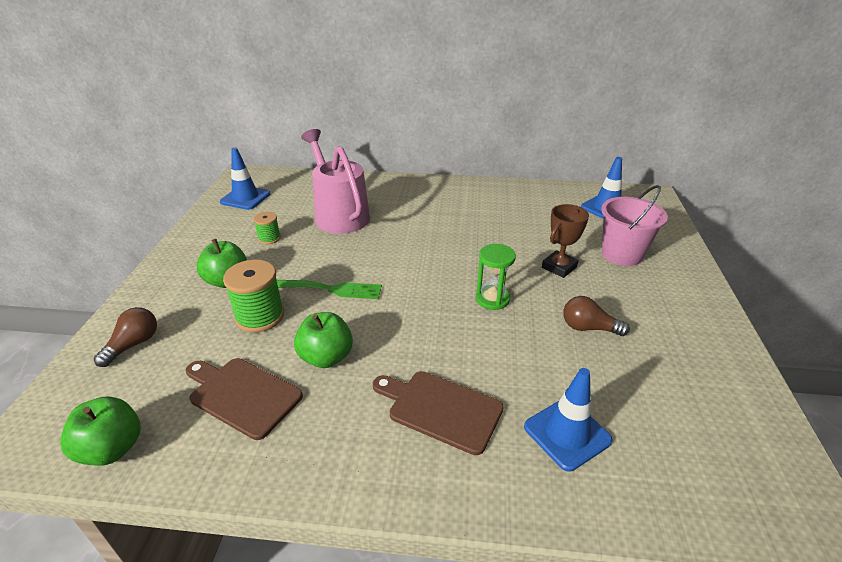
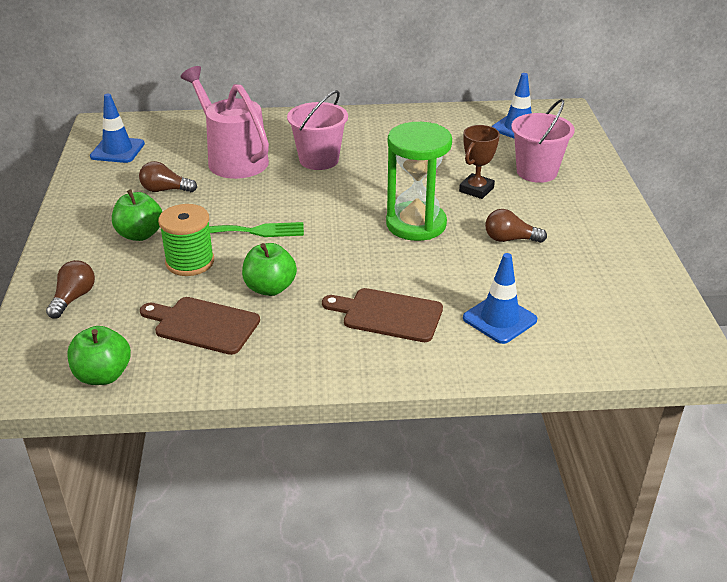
camera: 10 degrees left, 0 degrees up
(269, 238) = (165, 190): green spool -> brown light bulb
(415, 222) = (319, 160): none -> pink bucket
(492, 299) = (416, 224): green hourglass -> green hourglass, size x1.79

